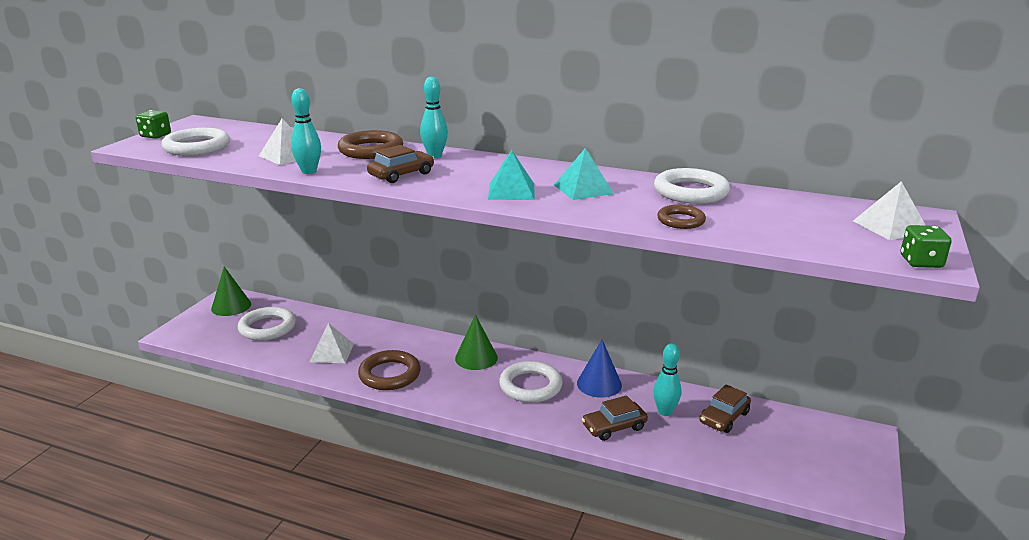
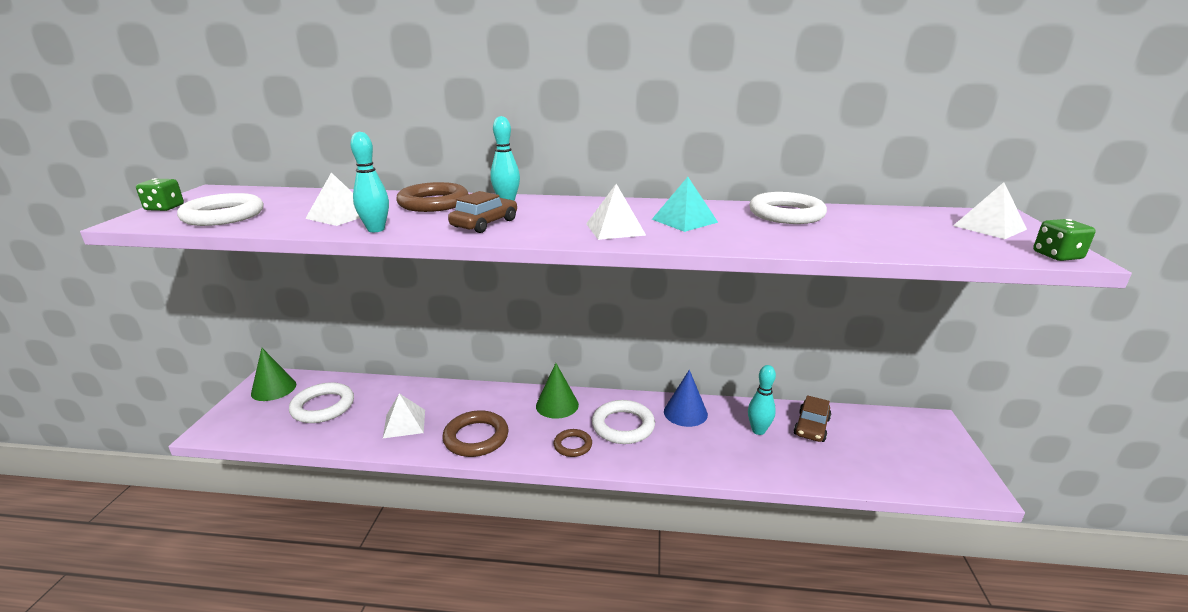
camera: 15 degrees left, 0 degrees up
(511, 191) = (615, 229): turquoise pyramid -> white pyramid
(614, 427) = (721, 455): brown car -> none
(681, 220) = (807, 241): brown ring -> brown ring (573, 445)

